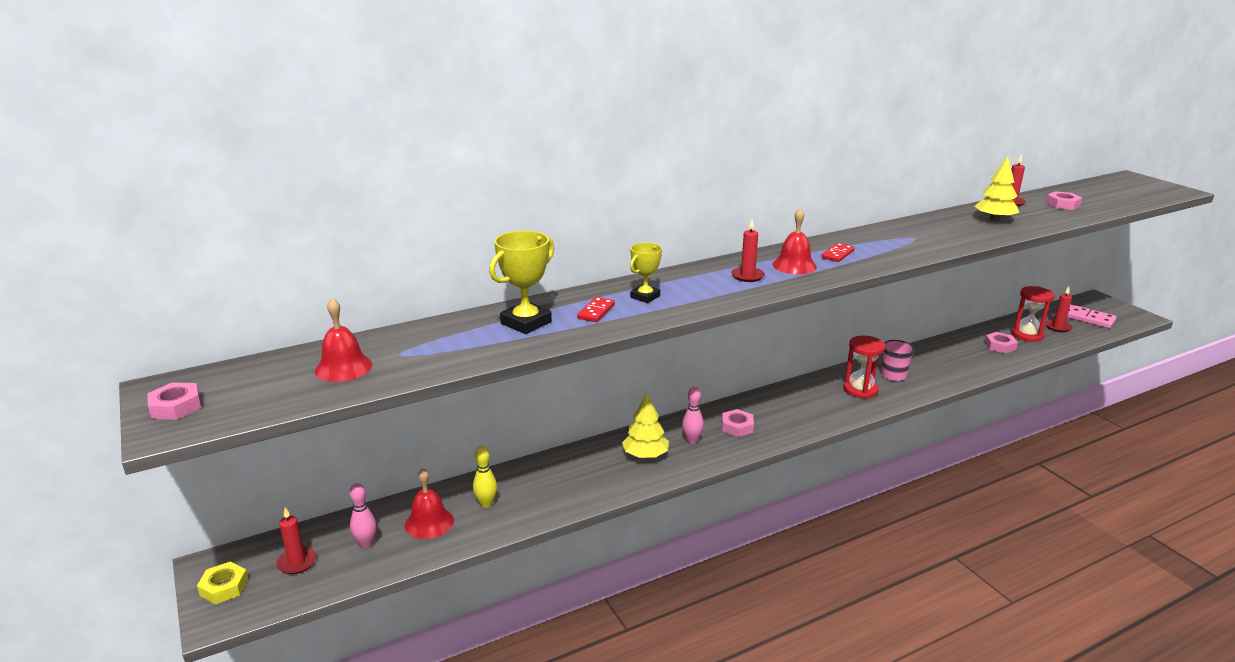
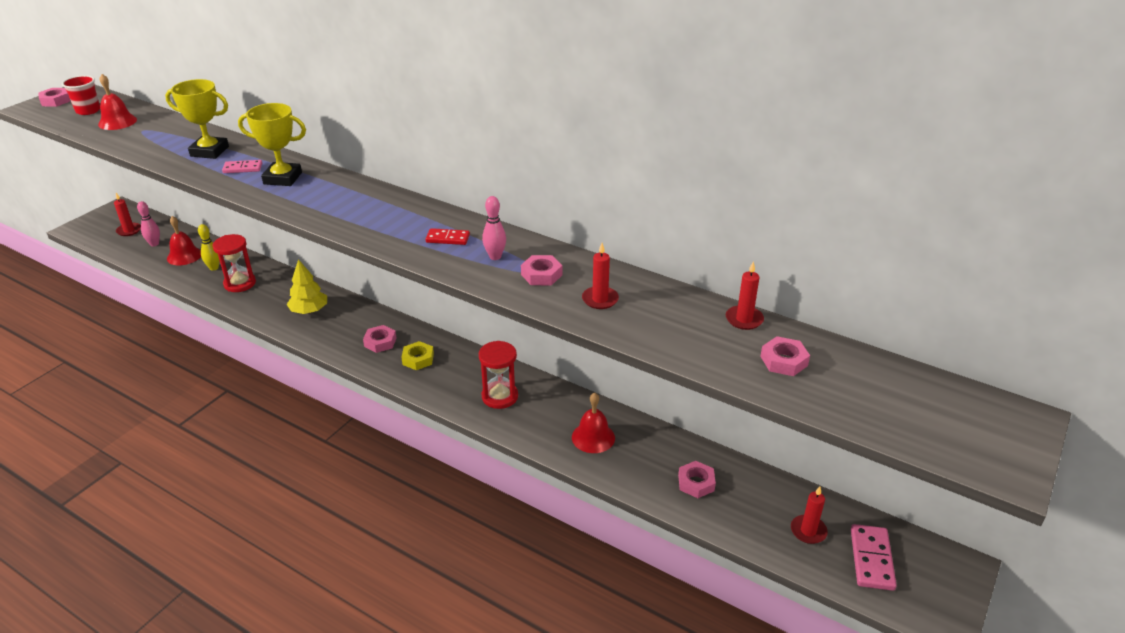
camera: 60 degrees right, 10 degrees up
(224, 587) = (101, 220): yellow nut -> yellow nut (418, 359)
(265, 384) = (88, 111): none -> red cup
(596, 311) = (243, 168): red domino -> pink domino
(645, 297) = (282, 178): yellow trophy -> yellow trophy, size x1.59
(692, 440) = (344, 326): pink bowling pin -> pink bowling pin (495, 257)
(747, 276) = (357, 208): red candle -> red candle (600, 299)
(794, 265) = (400, 223): red bell -> red bell (593, 437)
(893, 376) = (548, 413): pink cup -> none
(919, 237) = (541, 275): none -> pink nut
(994, 219) = (658, 314): yellow tree -> none
(1027, 335) = (753, 503): red hourglass -> red hourglass (240, 283)

